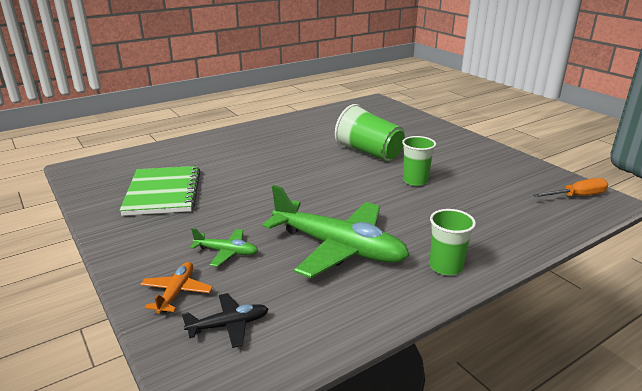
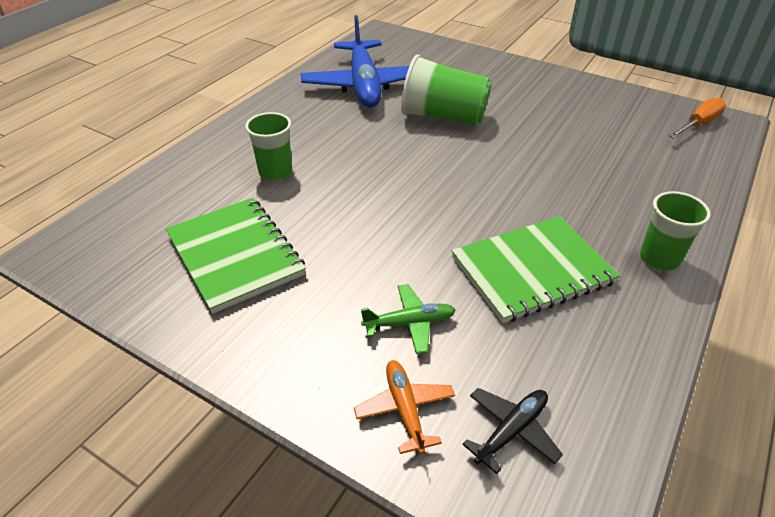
camera: 25 degrees left, 15 degrees up
(332, 126) = (364, 85): none -> blue plane
(339, 248) = (532, 270): green plane -> green notebook
(415, 181) = (530, 146): green cup -> green cup (275, 172)

